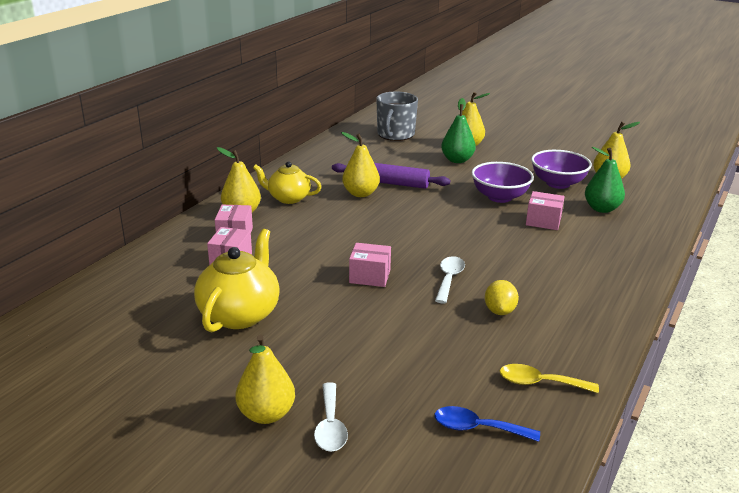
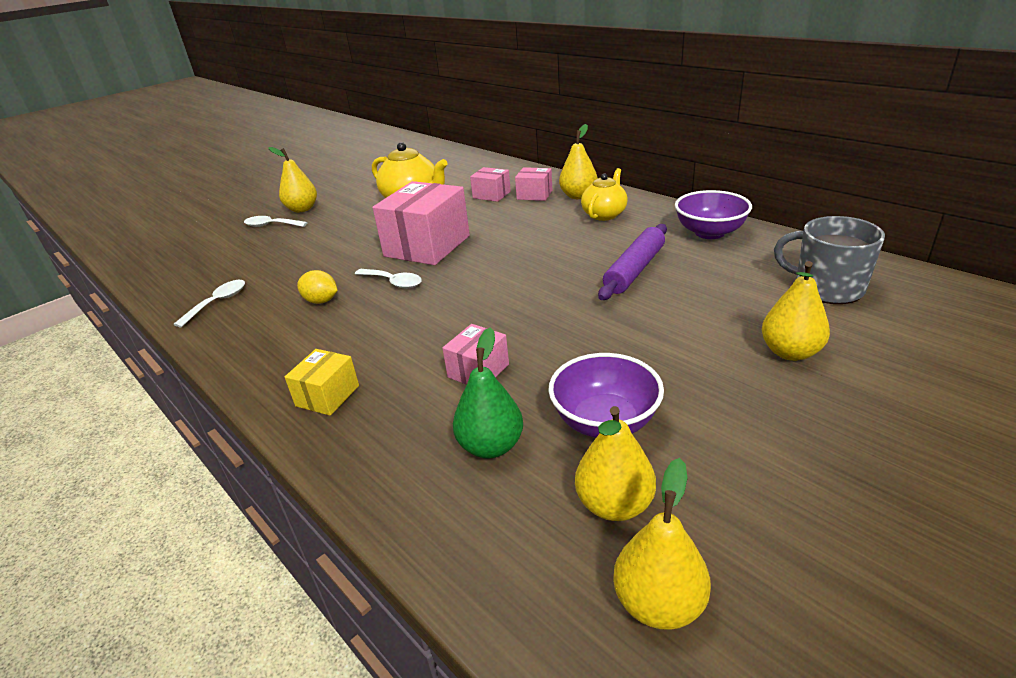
camera: 110 degrees right, 5 degrees up
(360, 193) = (606, 250): yellow pear -> yellow pear (659, 603)
(370, 276) = (427, 246): pink box -> pink box, size x1.99
(457, 160) = (716, 331): green pear -> none
(477, 428) = (210, 270): blue spoon -> none
(500, 197) = (568, 348): purple bowl -> purple bowl (709, 232)
(540, 383) = (218, 302): yellow spoon -> white spoon
(610, 269) = (327, 396): none -> yellow box

